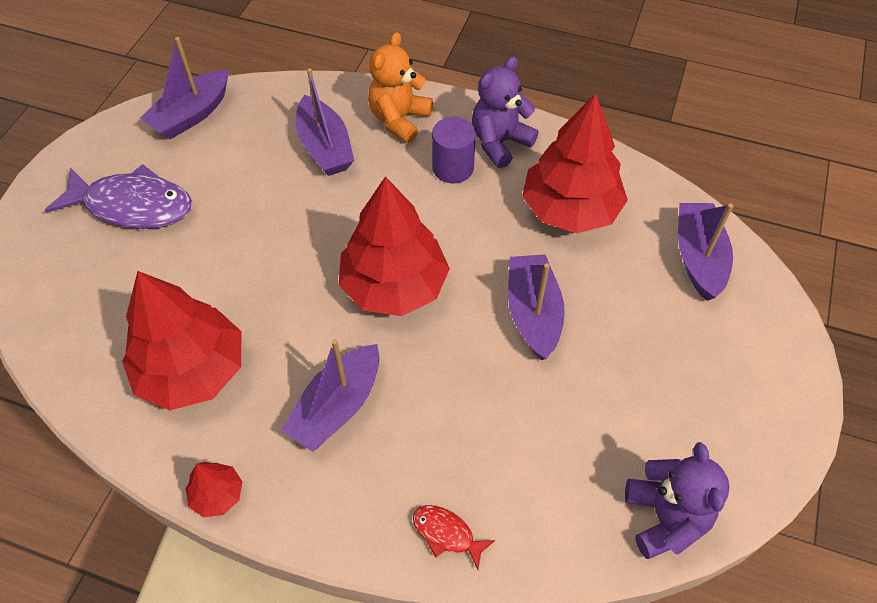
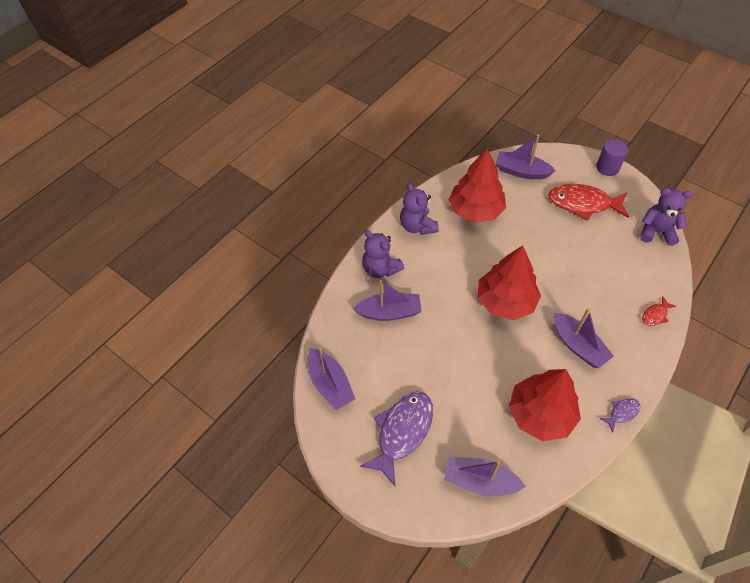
camera: 70 degrees left, 0 degrees up
(217, 495) = (622, 413): red tree -> purple fish
(399, 119) = (380, 269): orange teddy bear -> purple teddy bear
(453, 168) = (429, 253): purple cylinder -> purple cylinder (607, 167)
(533, 313) = (538, 246): purple boat -> purple boat (479, 481)
(671, 370) = (583, 204): none -> red fish

